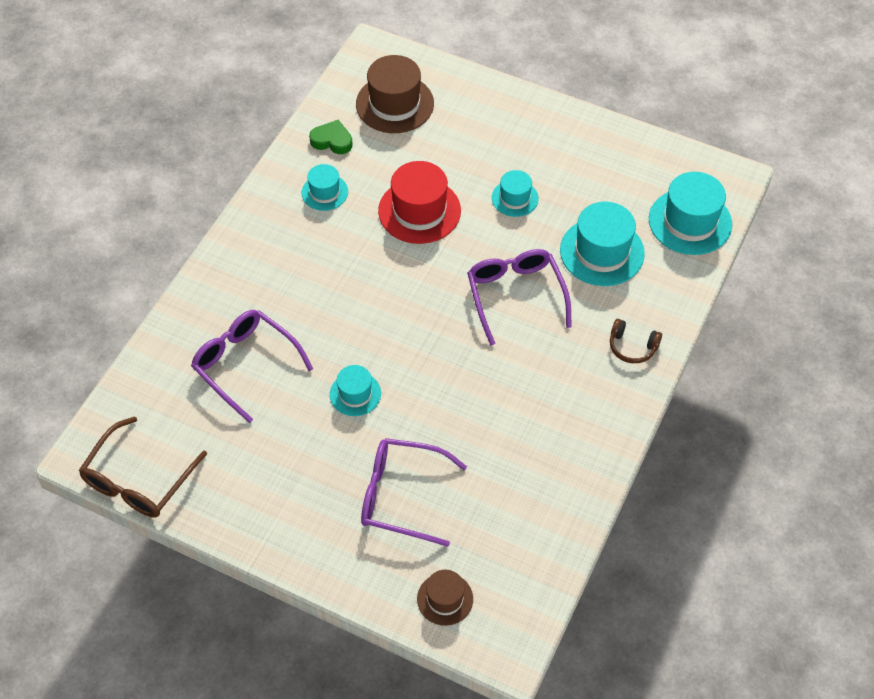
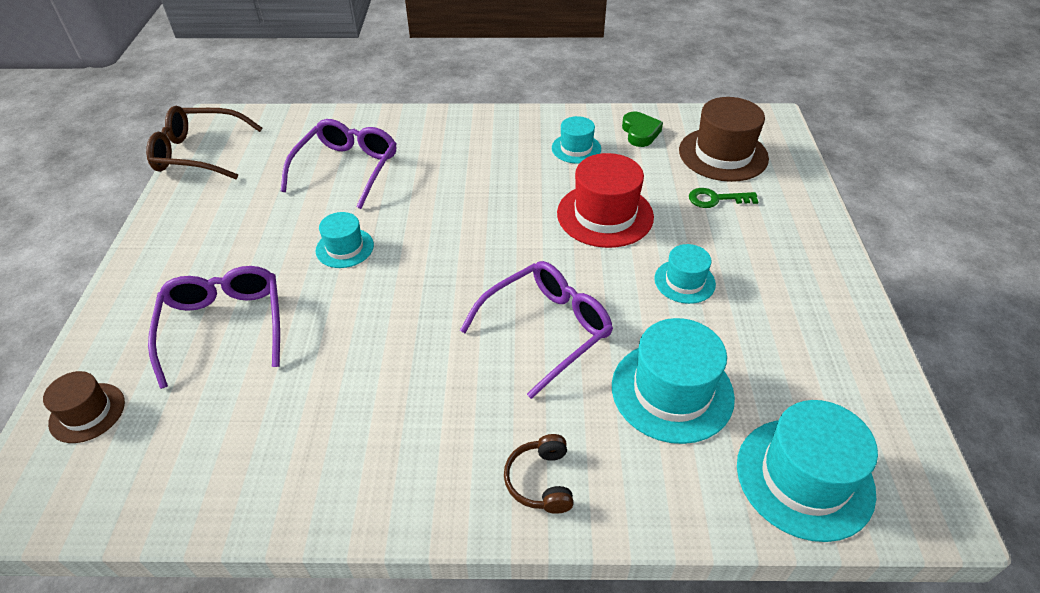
camera: 65 degrees right, 10 degrees down
(443, 136) = (716, 199): none -> green key

